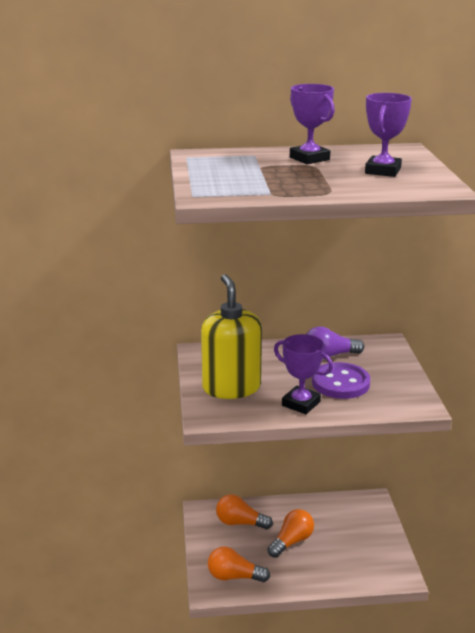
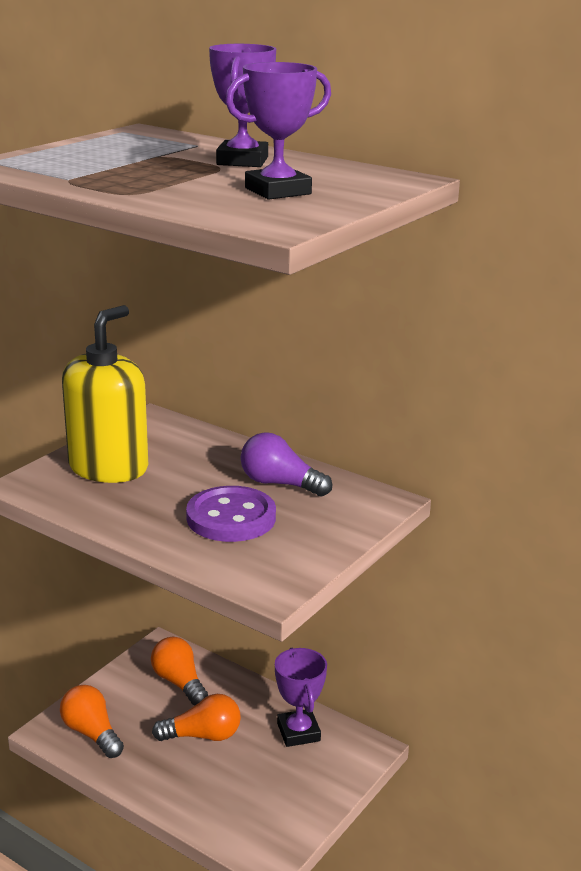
camera: 40 degrees right, 0 degrees up
(301, 404) = (142, 517): purple trophy -> purple trophy (298, 732)

